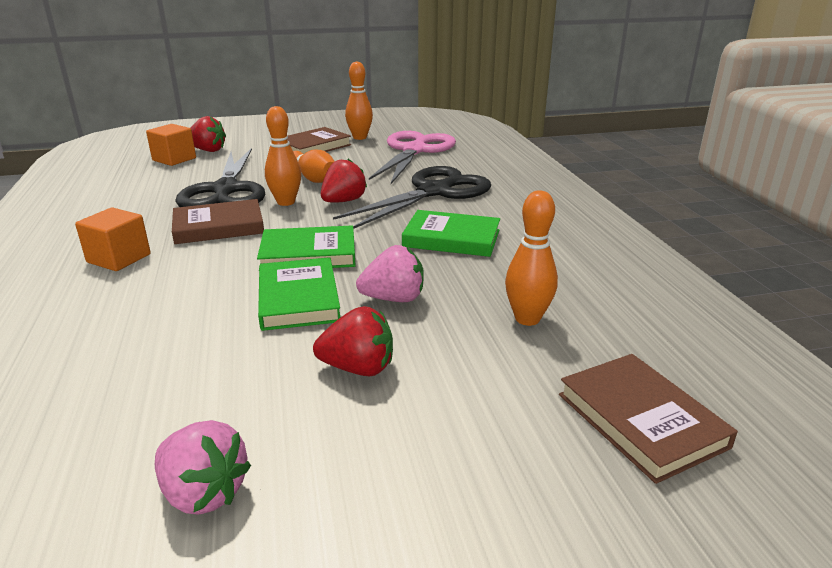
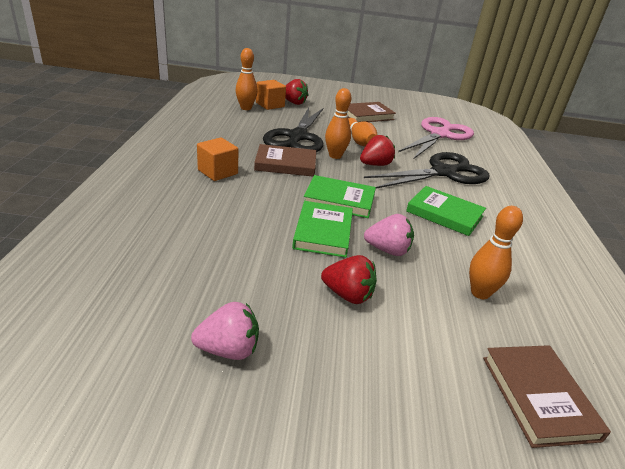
camera: 15 degrees right, 5 degrees up
(204, 492) = (229, 349): pink strawberry -> pink strawberry turned 60 degrees counterclockwise
(360, 137) = (402, 115): orange bowling pin -> orange bowling pin (246, 108)

